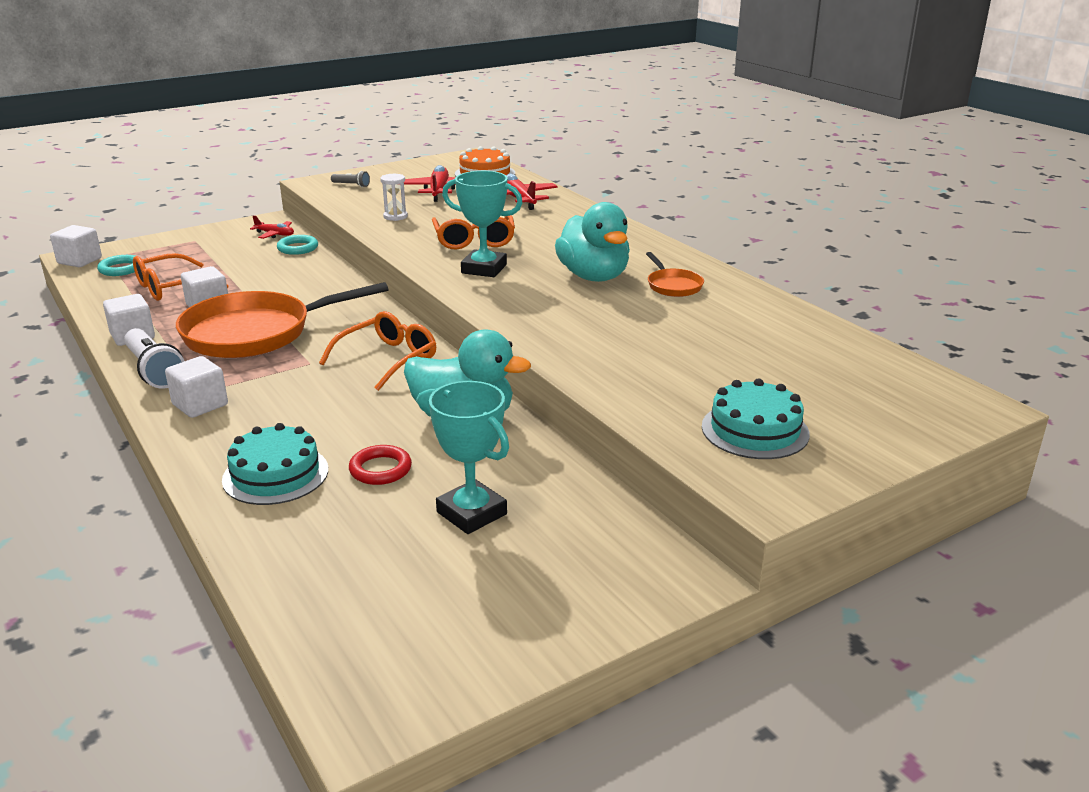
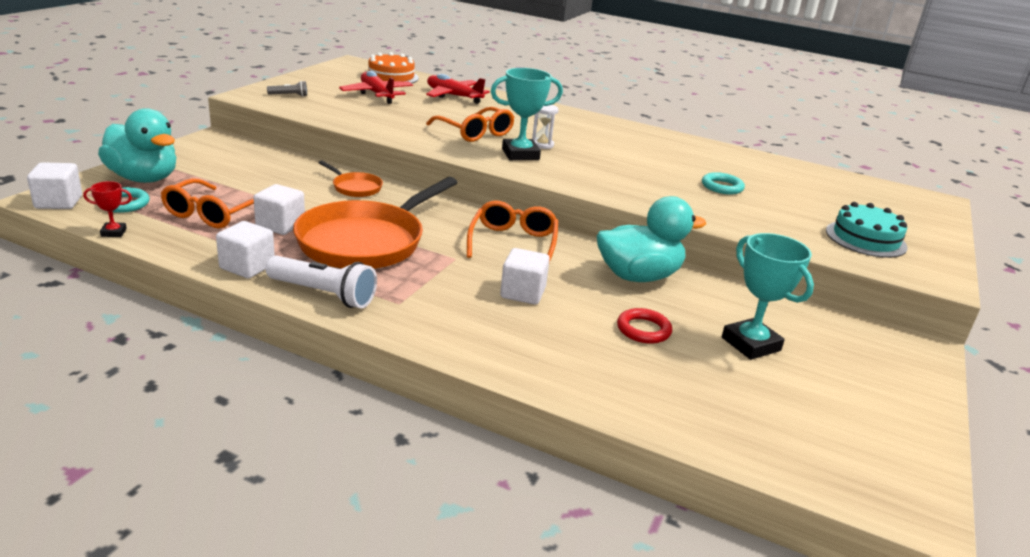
camera: 35 degrees left, 0 degrees up
(81, 291) = (113, 232): none -> red trophy
(200, 405) = (417, 315): white cube -> white cube (523, 293)
(275, 234) = (241, 150): red plane -> none
(275, 474) = (575, 356): turquoise cake -> none
(298, 248) = (284, 160): turquoise ring -> turquoise ring (722, 187)
(395, 216) = (376, 119): white hourglass -> white hourglass (542, 145)
(471, 513) = (750, 344): turquoise trophy -> turquoise trophy turned 45 degrees clockwise
(593, 276) = (606, 150): turquoise duck -> turquoise duck (144, 178)
(673, 286) = (666, 149): orange pan -> orange pan (355, 187)

